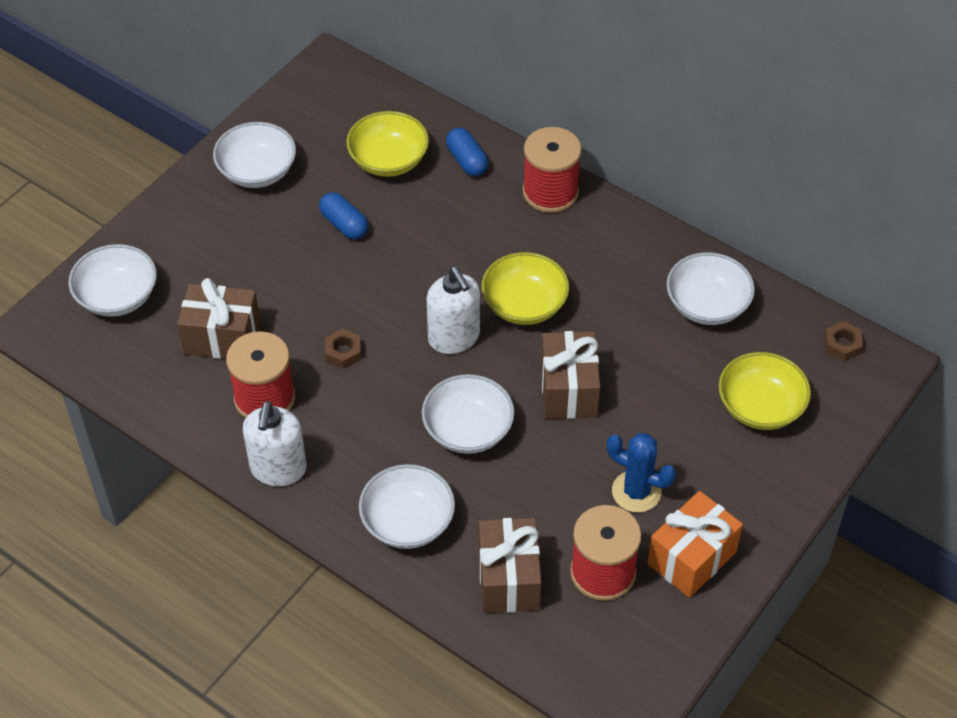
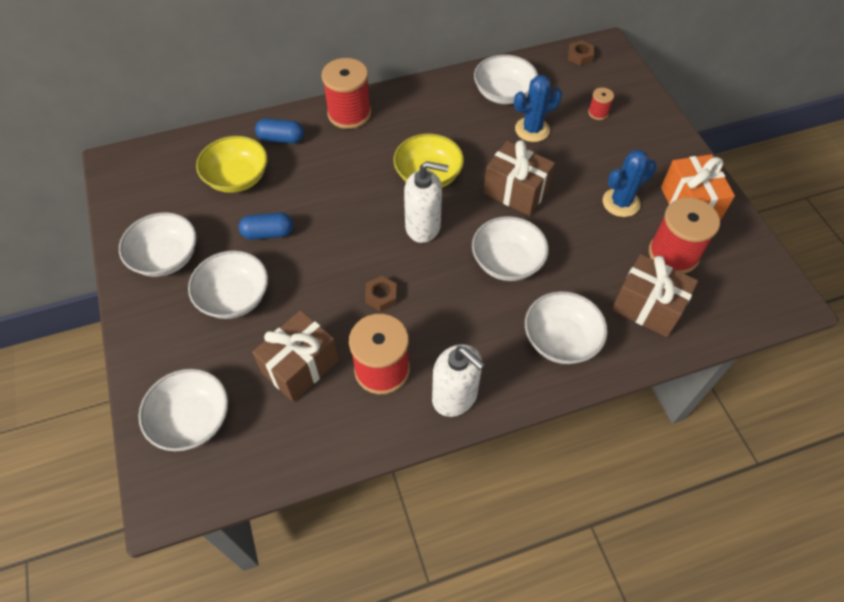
camera: 55 degrees left, 5 degrees up
(255, 246) = (234, 297): none -> white bowl
(674, 359) = (532, 129): none -> blue cactus
(760, 407) = (598, 113): yellow bowl -> red spool

